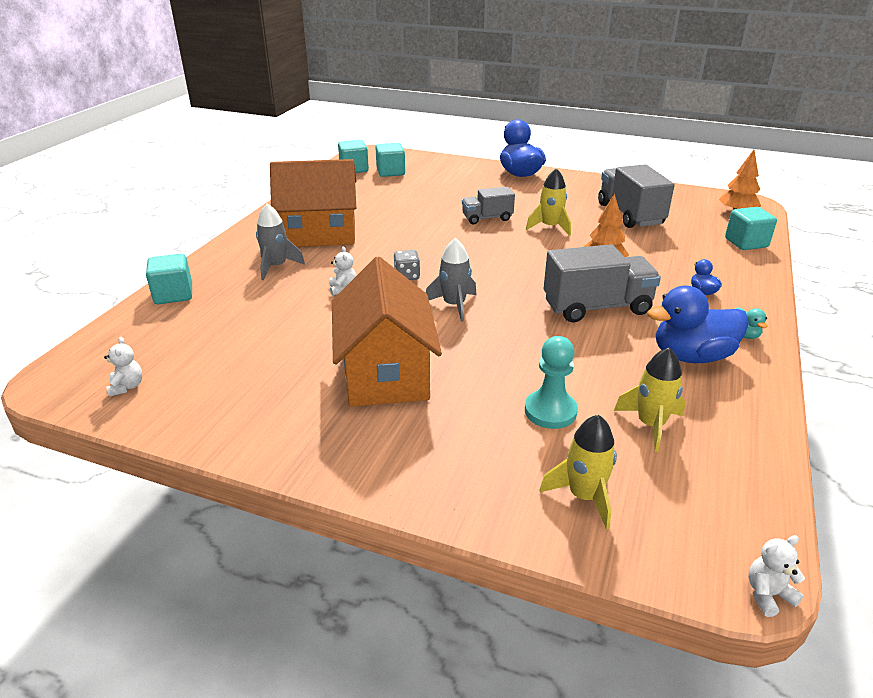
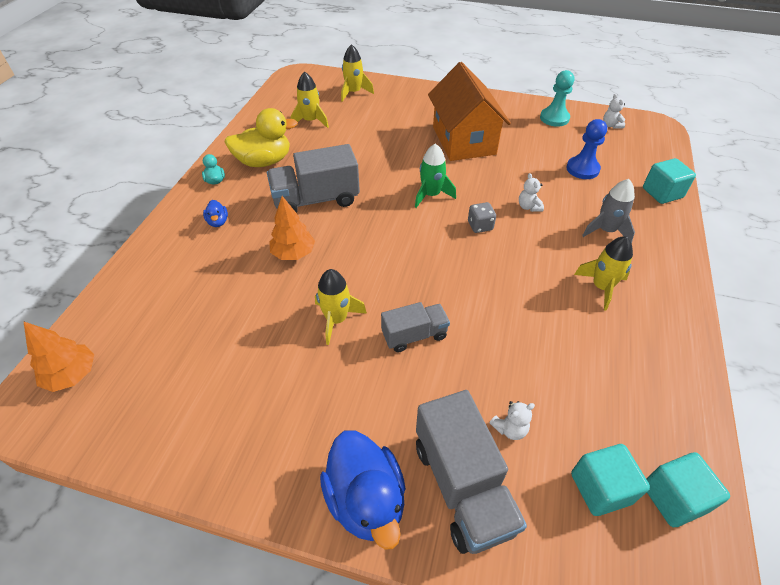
camera: 175 degrees right, 15 degrees up
(241, 324) = (582, 169): none -> blue pawn
(319, 233) = (601, 287): orange house -> yellow rocket
(454, 305) = (431, 195): grey rocket -> green rocket
(550, 411) = (364, 125): turquoise pawn -> turquoise pawn (554, 118)
(630, 214) = (224, 359): grey truck -> grey truck (463, 486)
(691, 356) = (264, 161): blue duck -> yellow duck
(746, 243) = (118, 301): turquoise cube -> none
(768, 594) = (293, 70): white teddy bear -> white teddy bear (510, 429)

